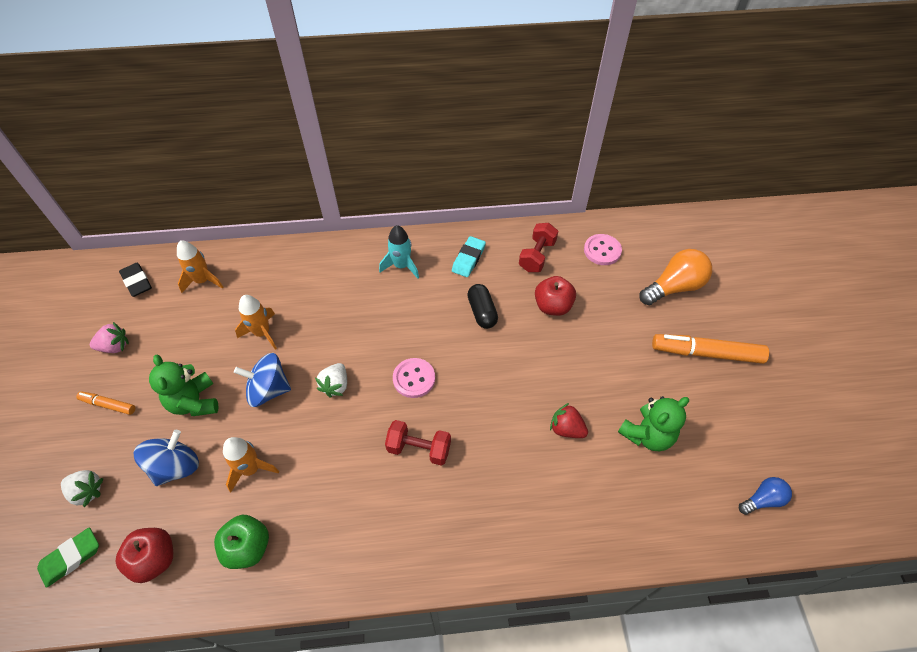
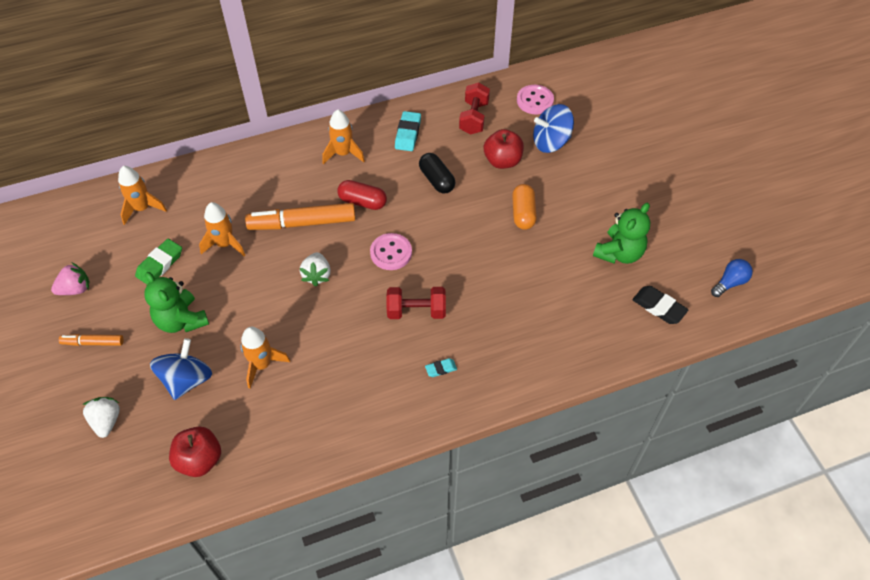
camera: 15 degrees left, 0 degrees up
(71, 558) = (116, 479): green eraser -> green eraser (160, 264)
(87, 491) = (106, 421): white strawberry -> white strawberry turned 105 degrees counterclockwise
(137, 282) = (71, 224): black eraser -> black eraser (659, 307)
(248, 547) = (285, 429): green apple -> none
(268, 390) = (252, 293): blue spinning top -> blue spinning top (551, 142)
(401, 266) = (343, 153): turquoise rocket -> orange rocket
(404, 319) = (362, 202): none -> red capsule
(424, 521) = (441, 369): none -> turquoise eraser
(558, 367) = (523, 213): none -> orange capsule
(566, 429) = (546, 264): red strawberry -> none
(674, 287) = (610, 121): orange light bulb -> none
(706, 353) = (654, 173): orange marker -> orange marker (302, 223)

